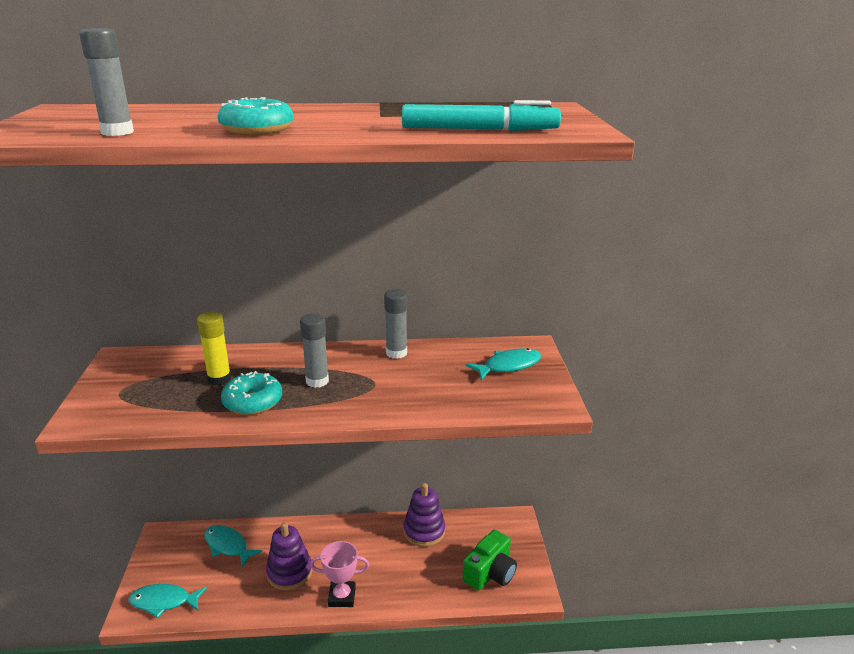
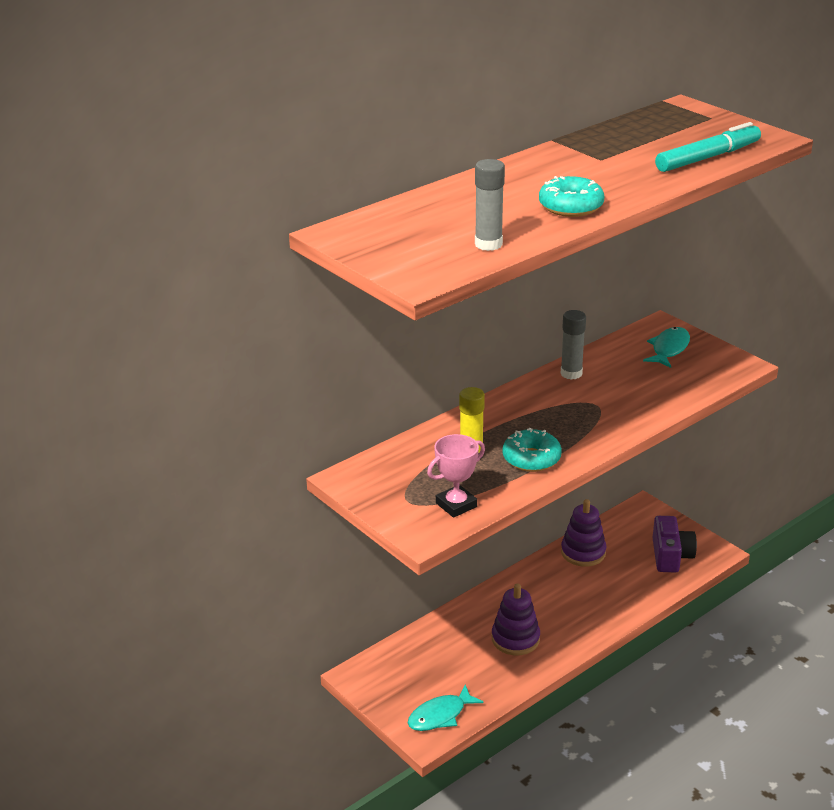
camera: 35 degrees left, 5 degrees up
(228, 546) = (432, 649): turquoise fish -> none
(317, 381) = (550, 422): grey glue stick -> none
(342, 597) = (581, 632): pink trophy -> pink trophy (456, 505)
(490, 573) = (671, 556): green camera -> purple camera

